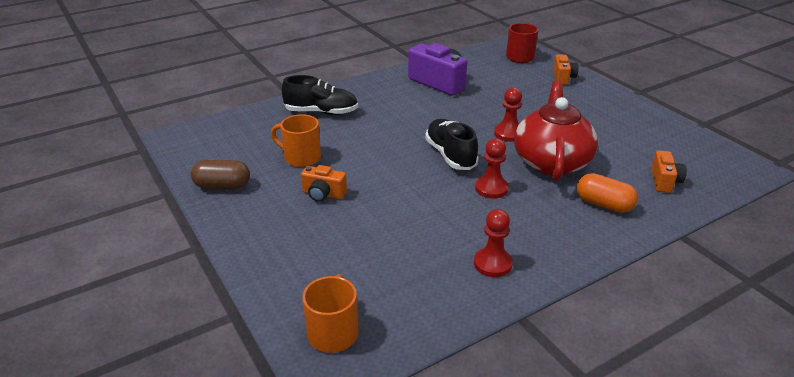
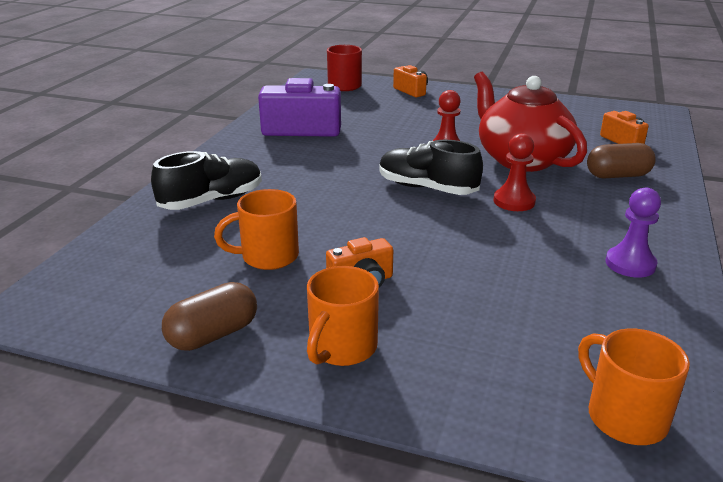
camera: 40 degrees left, 5 degrees down
(263, 222) = (342, 348): none -> orange mug
(492, 264) = (630, 264): red pawn -> purple pawn
(603, 204) = (617, 176): orange capsule -> brown capsule

